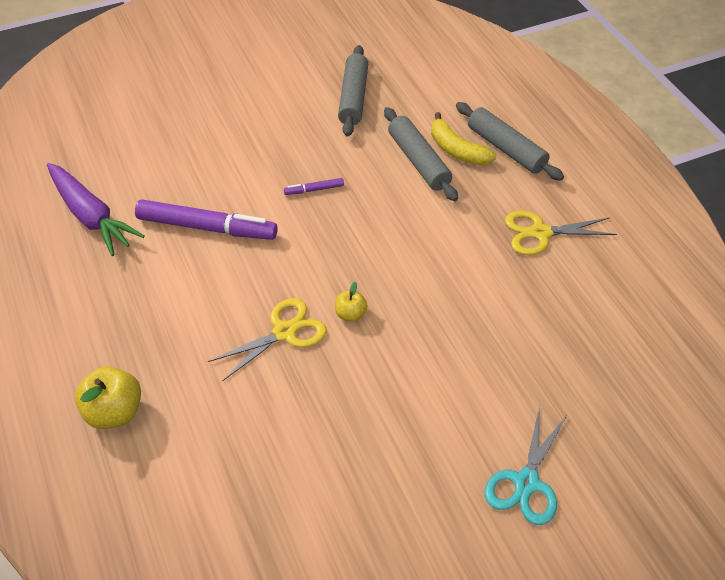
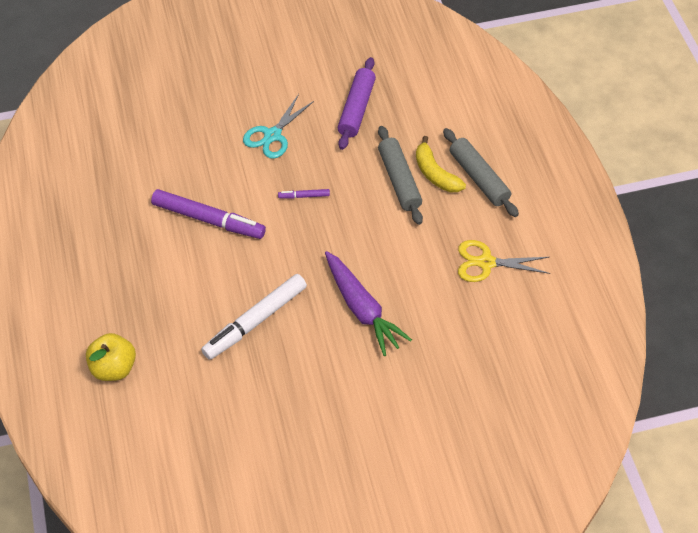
camera: 10 degrees right, 5 degrees up
(91, 216) = (116, 196): purple carrot -> purple carrot (362, 309)
(284, 332) = (255, 321): yellow scissors -> white marker
(350, 314) = (311, 313): yellow apple -> none
(353, 97) = (356, 109): grey rolling pin -> purple rolling pin
(526, 483) = (415, 470): turquoise scissors -> turquoise scissors (272, 135)

